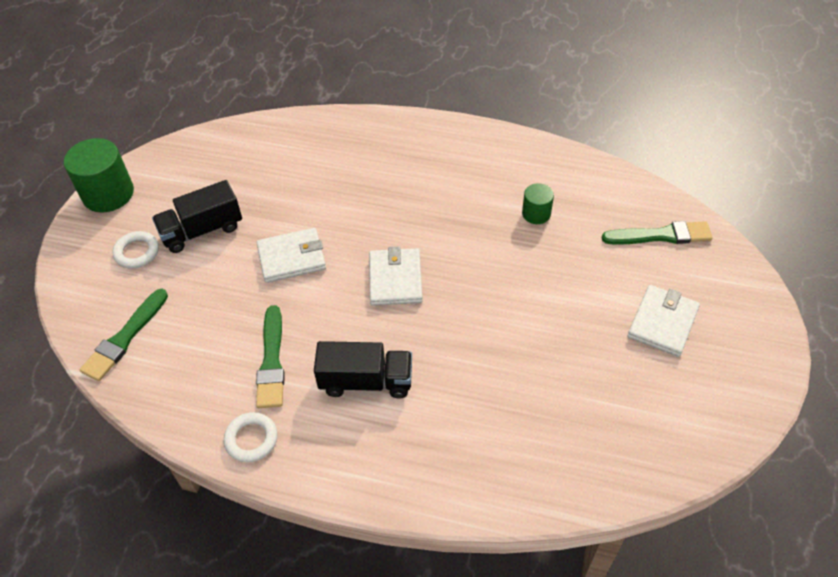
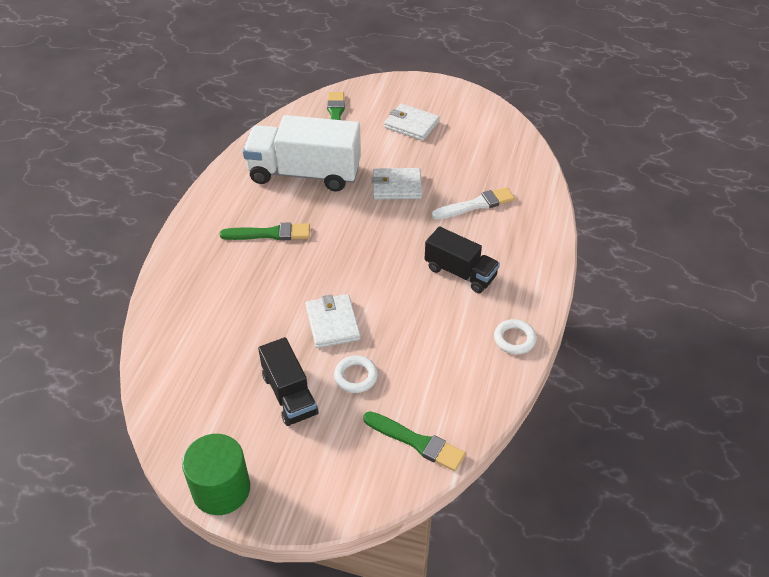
camera: 90 degrees left, 5 degrees down
(137, 252) = (311, 447): white ring -> white ring (356, 376)
(272, 361) = (442, 331): green brush -> green brush (270, 234)
(366, 381) = (460, 272): black truck -> black truck turned 120 degrees clockwise
(395, 279) = (363, 255): white wallet -> white wallet (397, 186)
(497, 403) = (476, 205): none -> white brush
(536, 213) = (304, 173): green cylinder -> white truck

